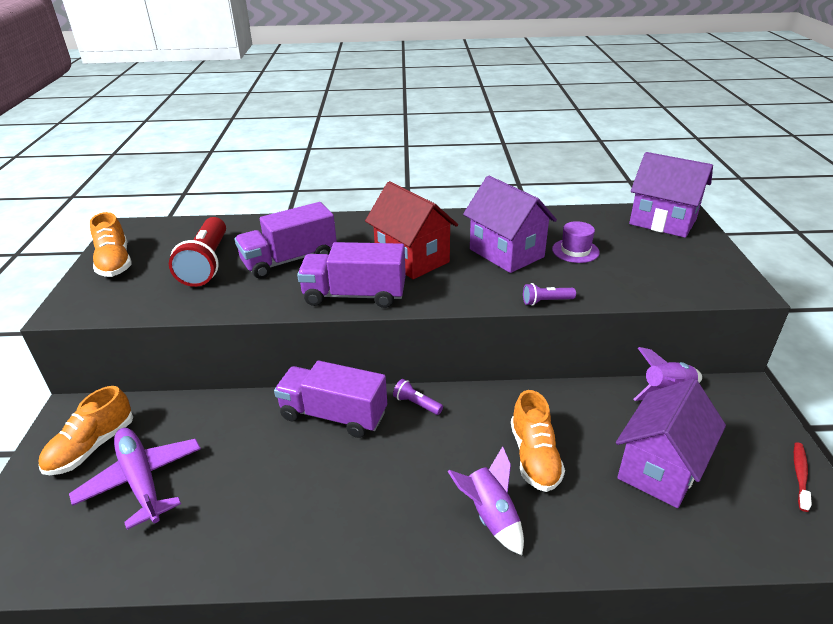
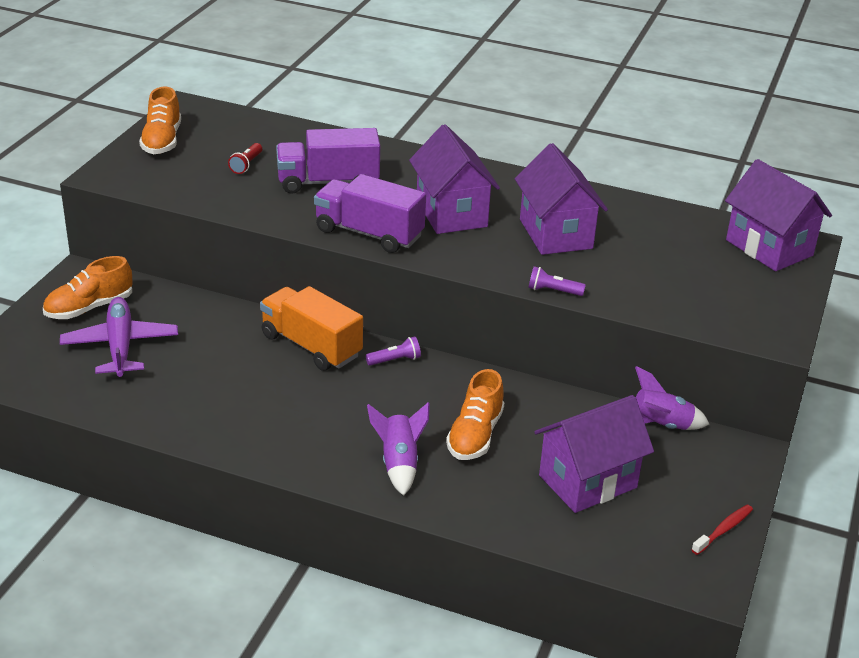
camera: 20 degrees right, 0 degrees up
(206, 264) = (246, 165): red flashlight -> red flashlight, size x0.45
(333, 415) = (311, 346): purple truck -> orange truck
(412, 259) = (451, 213): red house -> purple house
(416, 404) = (395, 360): purple flashlight -> purple flashlight turned 105 degrees clockwise
(575, 251) = (633, 251): purple hat -> none

